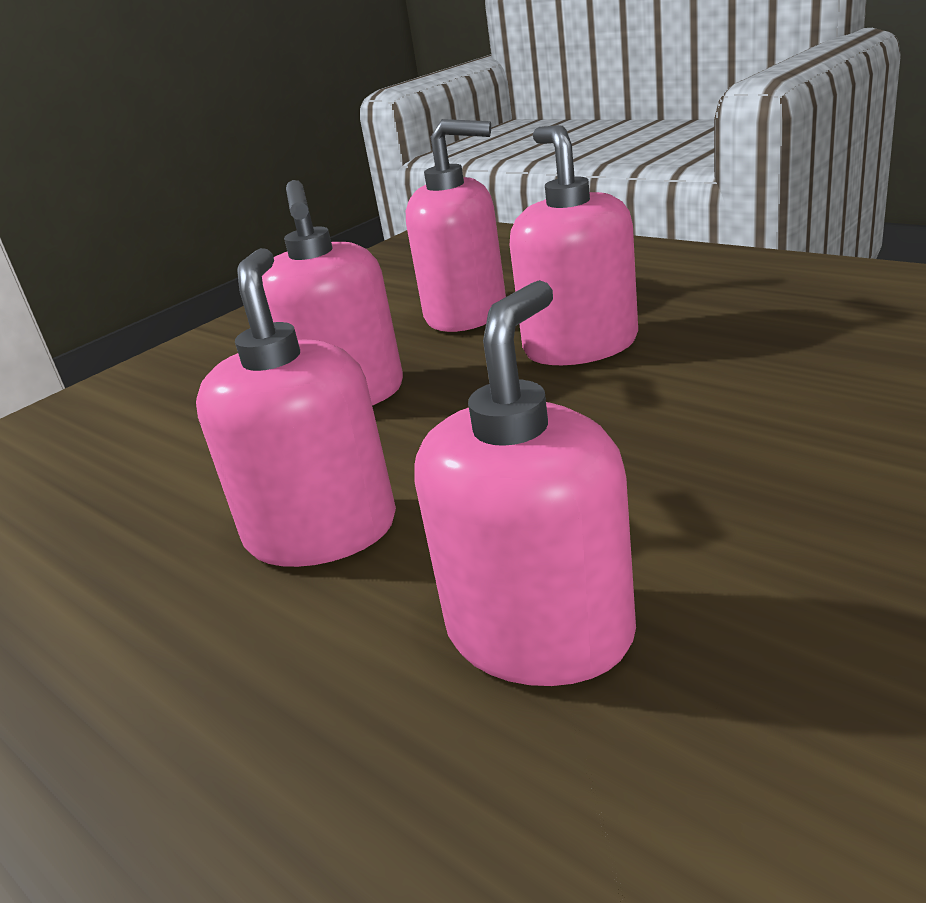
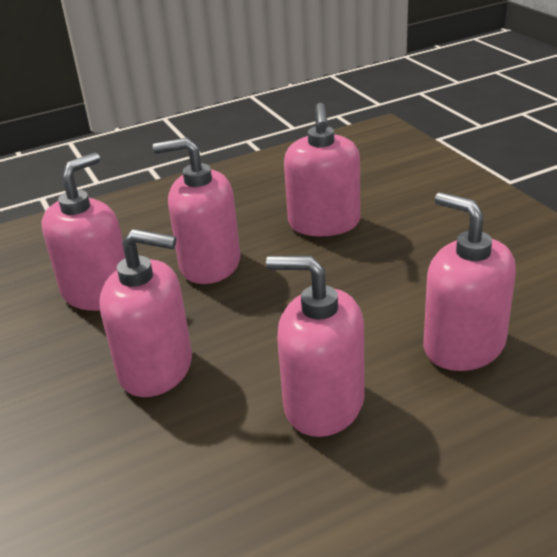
camera: 70 degrees left, 5 degrees up
(786, 381) = (324, 223): none -> pink soap dispenser

